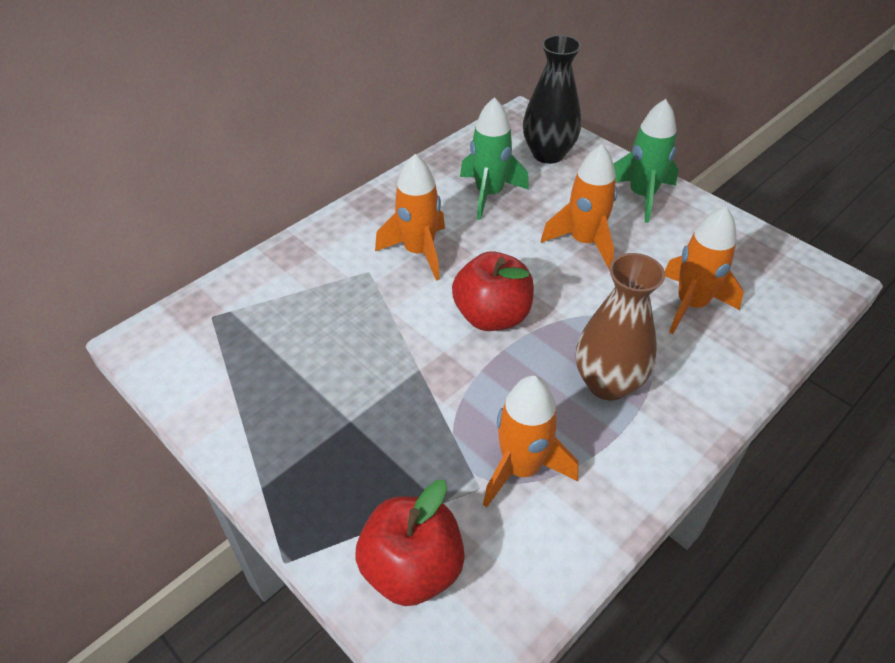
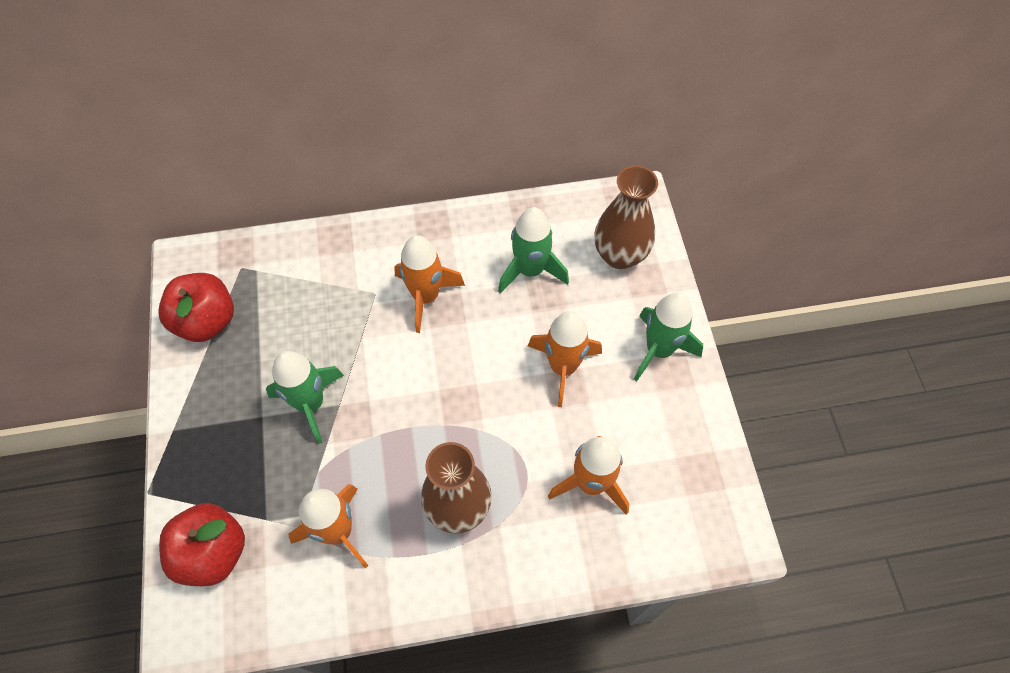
camera: 35 degrees right, 15 degrees up
(390, 383) = (311, 404): none -> green rocket
(492, 316) = (428, 392): red apple -> red apple (206, 321)
(548, 154) = (619, 255): black vase -> brown vase

